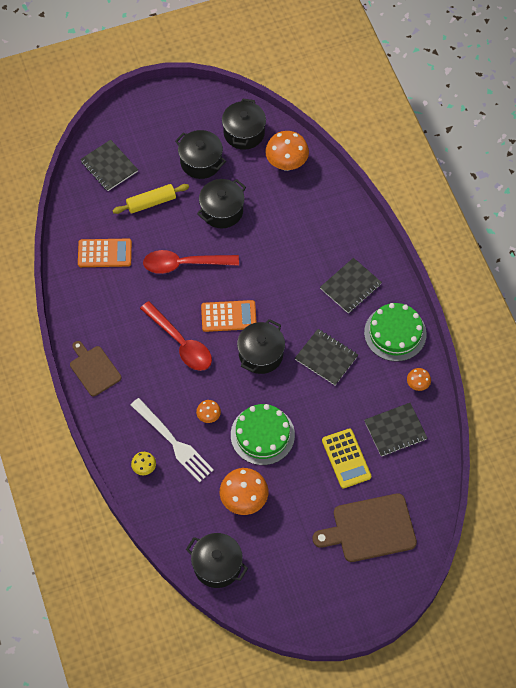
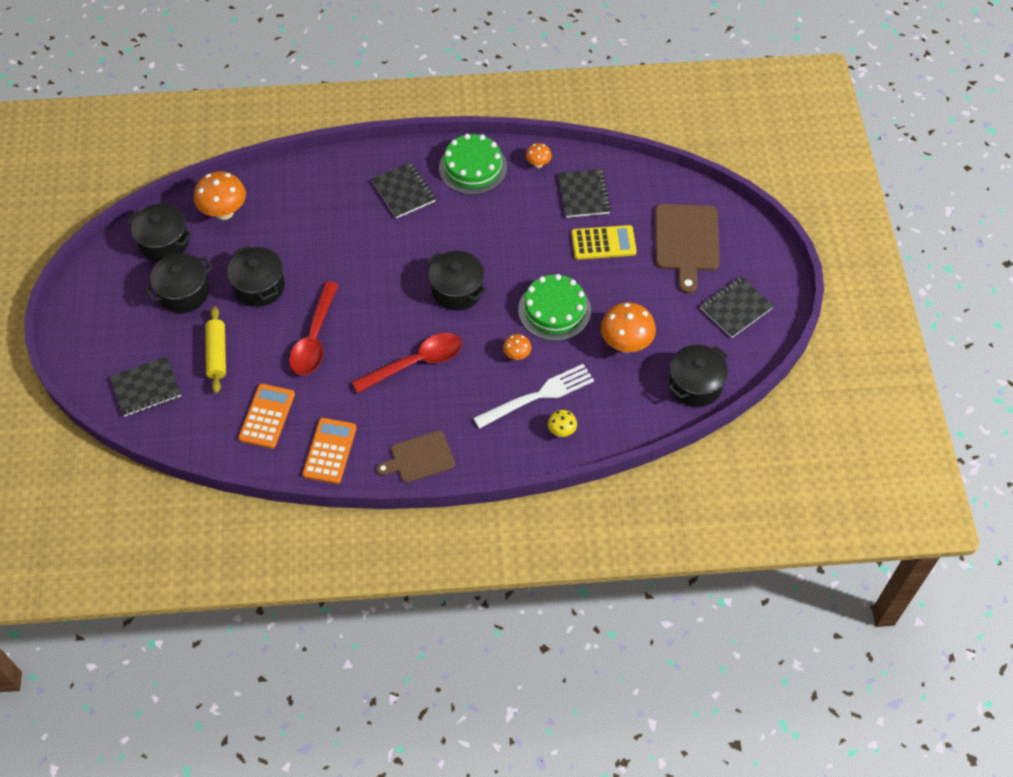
camera: 75 degrees left, 5 degrees down
(228, 316) = (398, 309): orange calculator -> orange calculator (329, 451)
(326, 358) = (481, 233): black notebook -> black notebook (735, 308)

